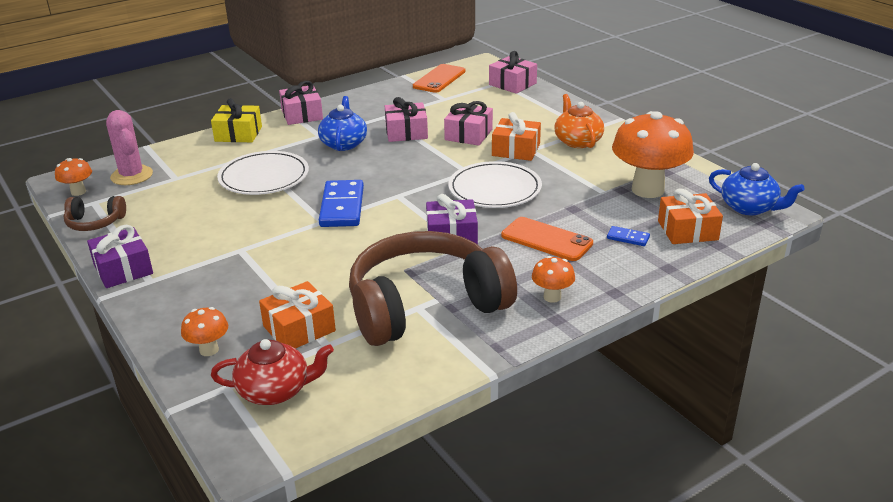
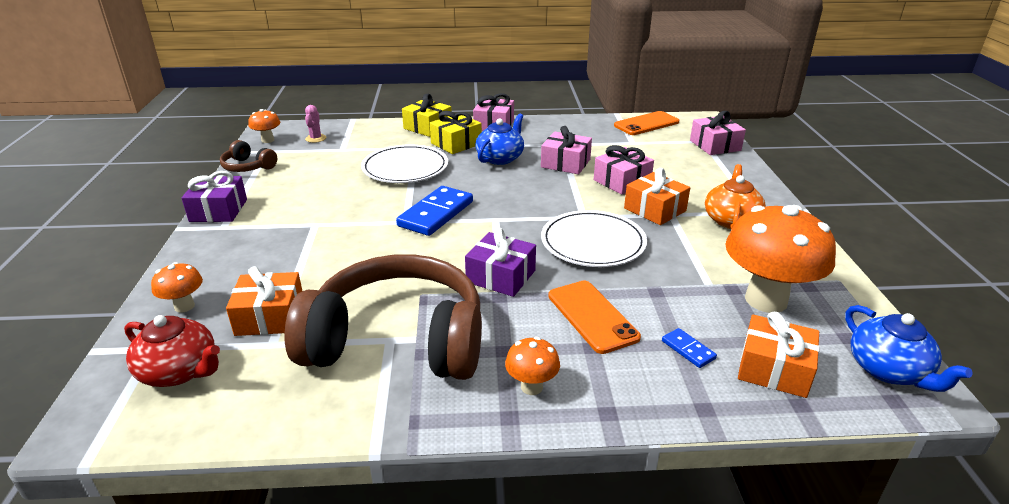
camera: 30 degrees right, 0 degrees up
(132, 176) = (316, 138): pink cactus -> pink cactus, size x0.56
(286, 142) = (456, 143): none -> yellow gift

